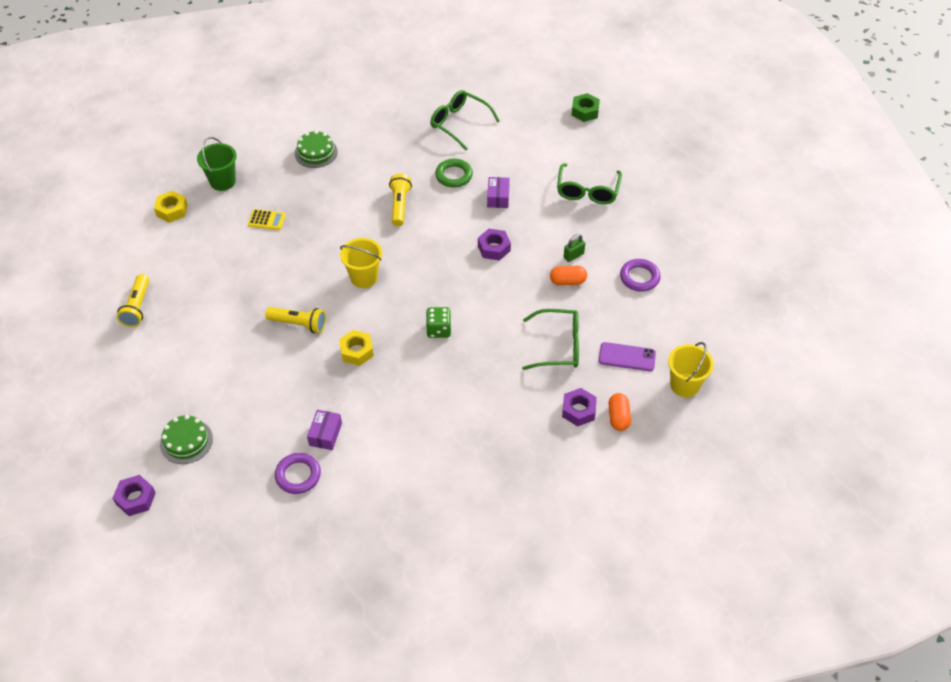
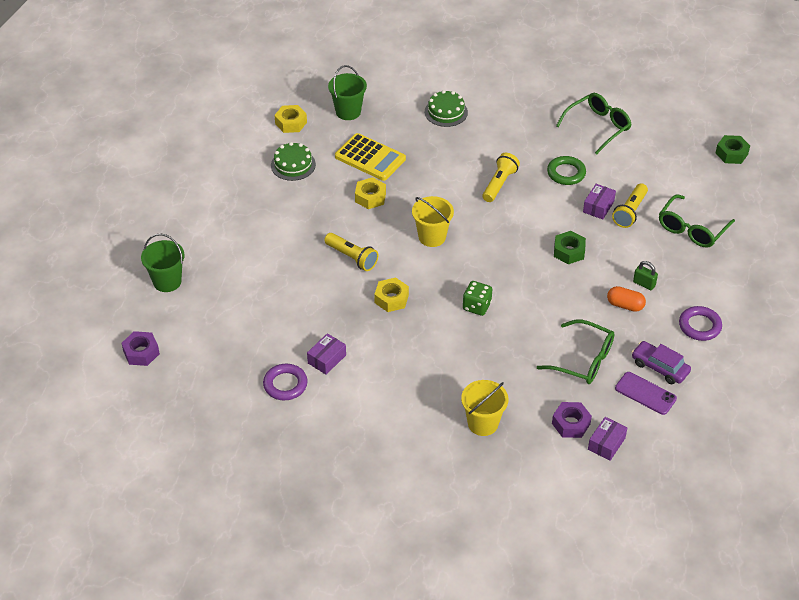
camera: 25 degrees right, 5 degrees down
(126, 414) = (167, 281): none -> green bucket
(137, 307) = (220, 196): yellow flashlight -> yellow flashlight (630, 212)
(186, 441) = (205, 321): green cake -> green cake (293, 165)
(267, 220) = (370, 158): yellow calculator -> yellow calculator, size x1.84
(286, 258) = (370, 197): none -> yellow nut
(459, 123) = (597, 127): green glasses -> green glasses turned 75 degrees clockwise
(494, 248) = (569, 251): purple nut -> green nut
(573, 255) = (644, 284): green padlock -> green padlock turned 45 degrees clockwise
(618, 417) = (606, 444): orange capsule -> purple box
(626, 328) = (659, 367): none -> purple car
(684, 385) = (689, 439): yellow bucket -> yellow bucket (483, 423)

